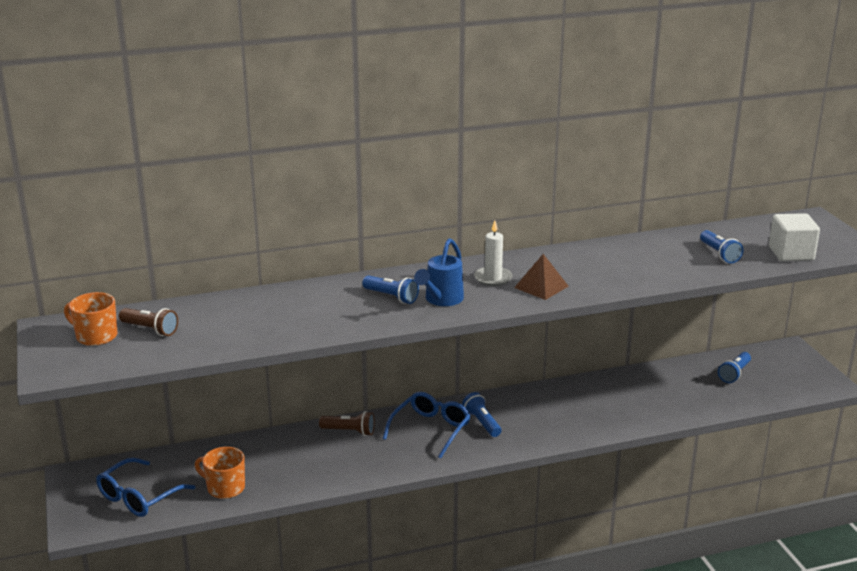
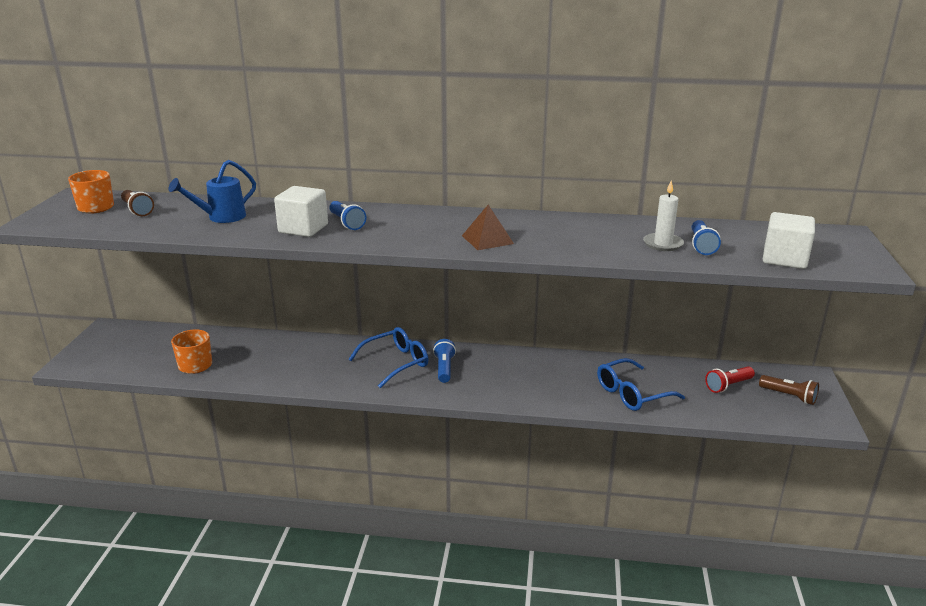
camera: 25 degrees right, 0 degrees up
(139, 497) = (130, 355): blue glasses -> blue glasses (632, 394)
(349, 431) = (330, 348): brown flashlight -> brown flashlight (789, 396)
(357, 313) = (303, 229): none -> white cube
(441, 300) = (385, 233): blue watering can -> blue watering can (221, 217)
(493, 278) = (452, 225): white candle -> white candle (663, 244)
(734, 374) = (728, 386): blue flashlight -> red flashlight

